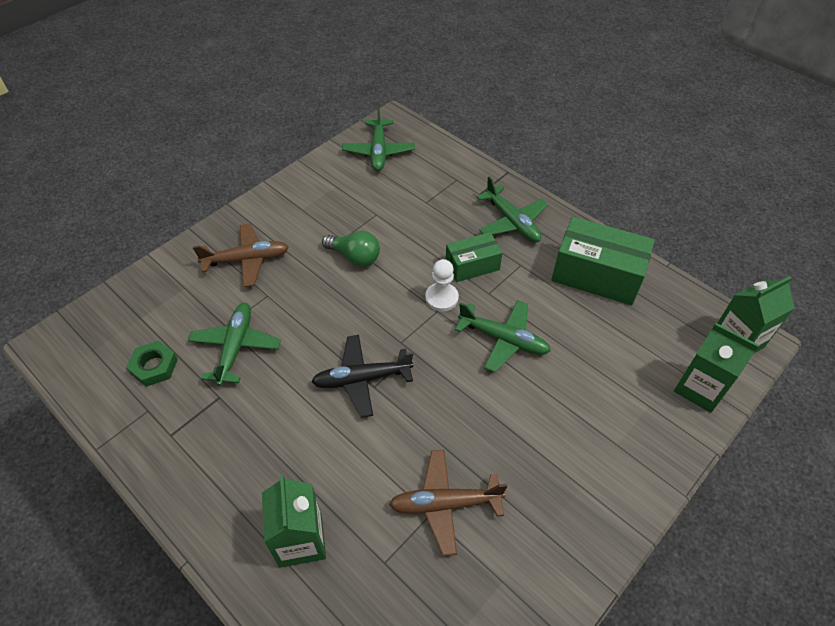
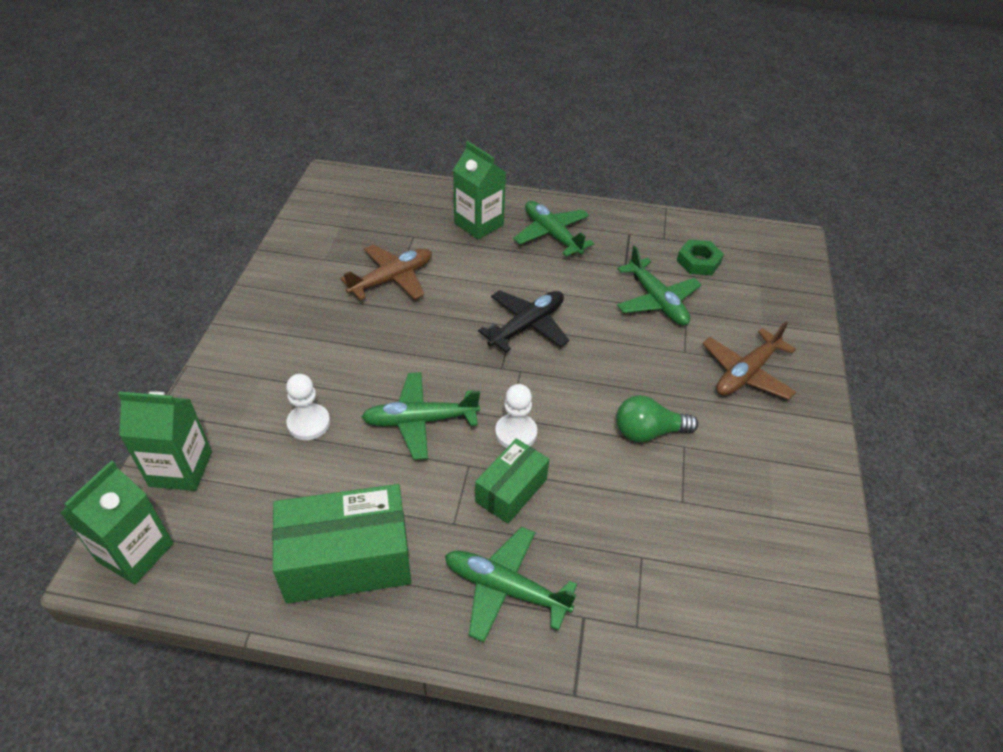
camera: 145 degrees right, 5 degrees down
(378, 151) = (790, 615): green plane -> green plane (552, 235)
(590, 379) = (308, 423): none -> white pawn

